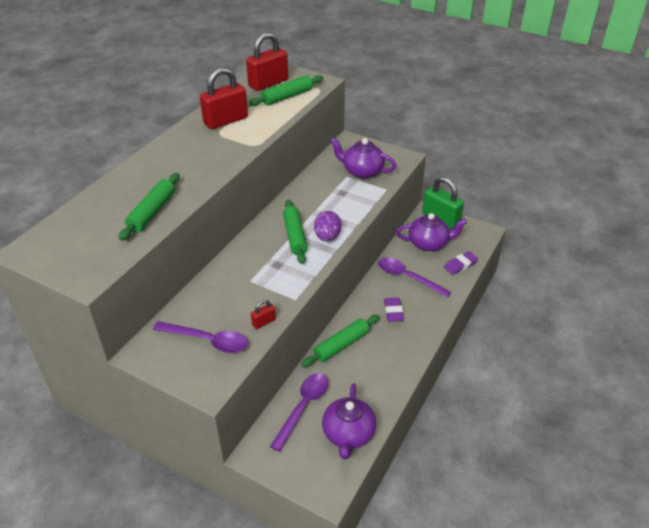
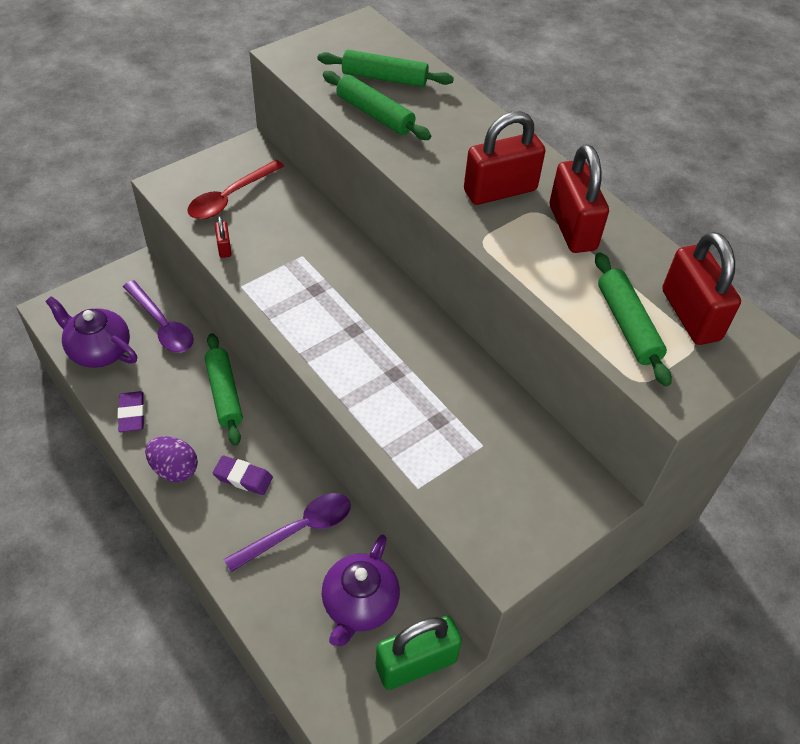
camera: 110 degrees right, 10 degrees up
(207, 148) = (500, 190): none -> red padlock
(207, 340) = (230, 197): purple spoon -> red spoon
(295, 236) = (362, 325): green rolling pin -> green rolling pin (384, 78)
(327, 237) = (339, 360): purple egg -> purple egg (174, 469)
(362, 171) = (487, 474): purple teapot -> none
(460, 265) = (282, 626): purple eraser -> purple eraser (132, 414)

